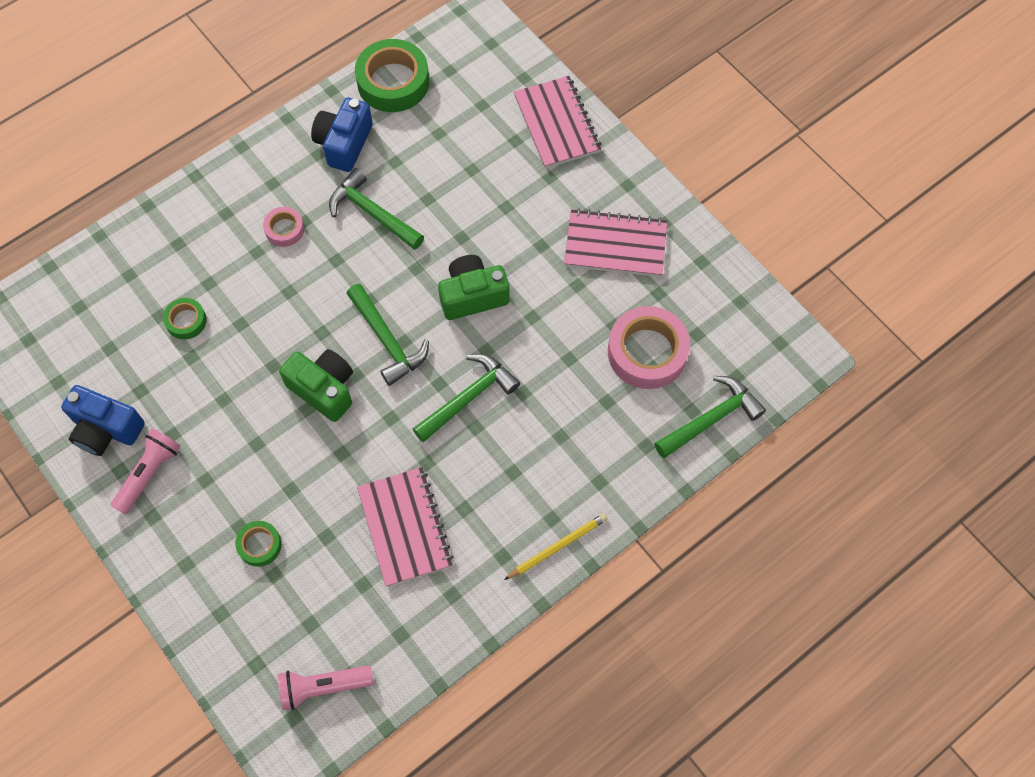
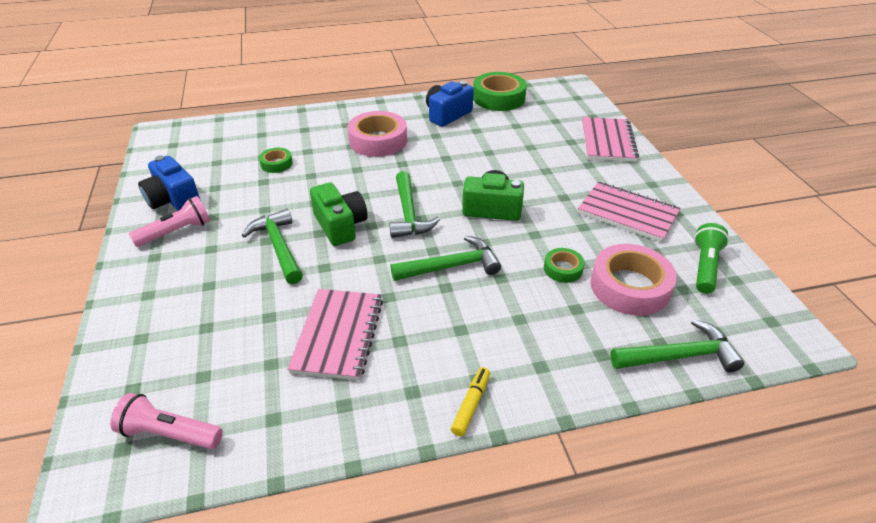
camera: 25 degrees right, 25 degrees down
(259, 545) = (212, 303): green tape -> green tape (563, 269)
(284, 229) = (378, 141): pink tape -> pink tape, size x1.95
(373, 213) = (444, 149): green hammer -> green hammer (279, 247)
(557, 547) = (471, 405): yellow pencil -> yellow marker
(709, 295) = (705, 267): none -> green flashlight

